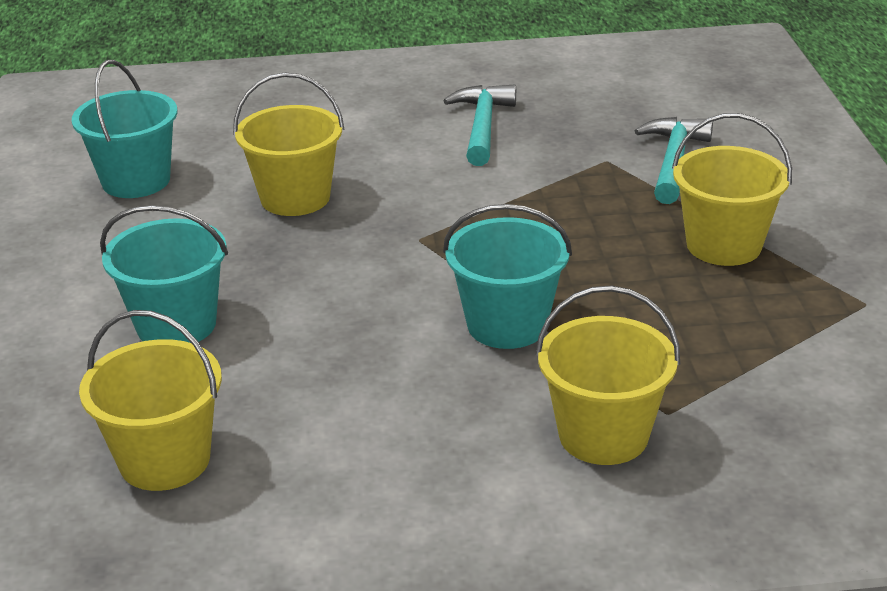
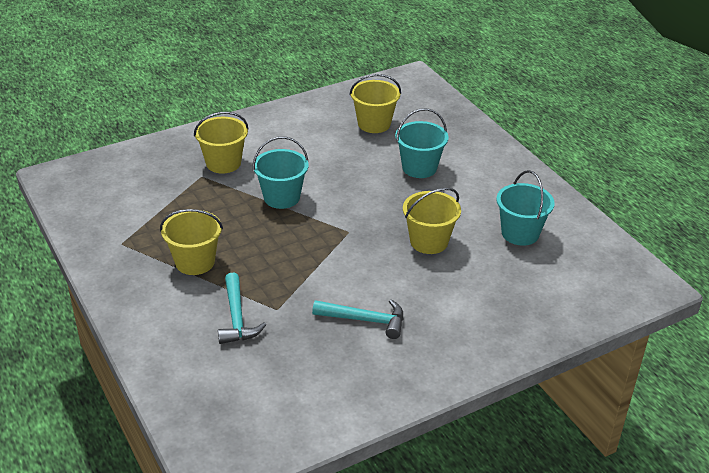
camera: 155 degrees right, 5 degrees up
(482, 126) = (365, 320): turquoise hammer -> turquoise hammer turned 60 degrees counterclockwise

